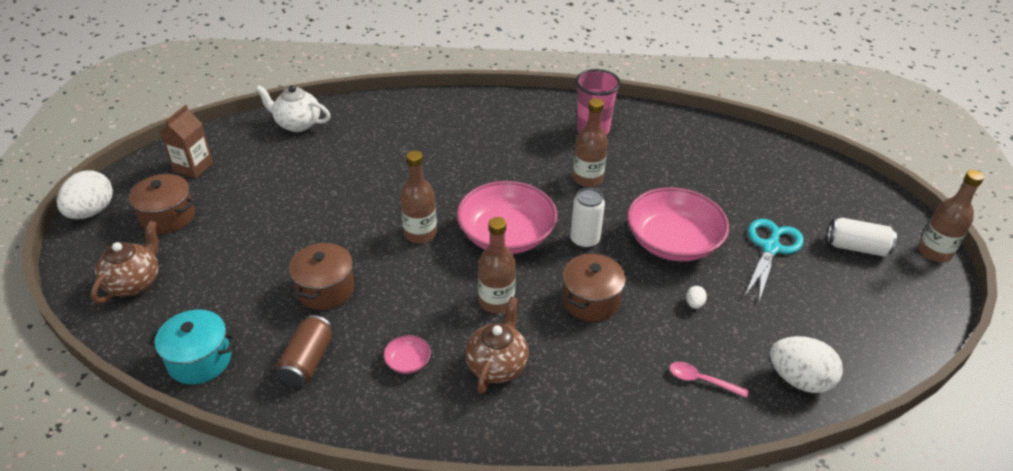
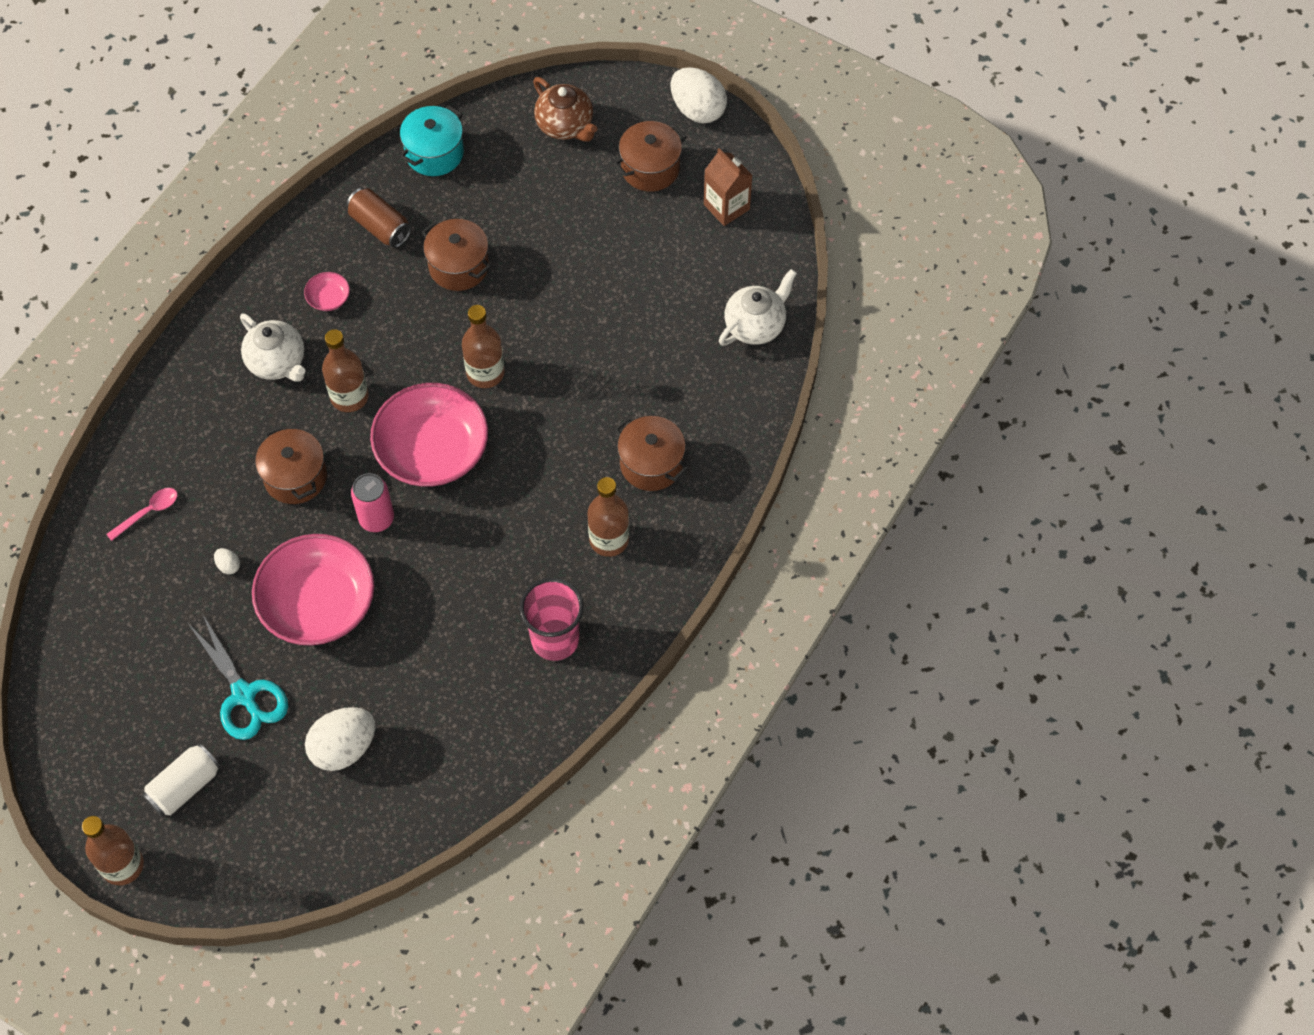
camera: 120 degrees right, 20 degrees up
(438, 133) = (651, 464): none -> brown pot
(497, 365) = (277, 362): brown teapot -> white teapot
(584, 240) = (376, 519): white can -> pink can
(587, 179) = (469, 579): brown bottle -> brown bottle (609, 540)
(799, 379) = (91, 593): white egg -> white egg (344, 748)

